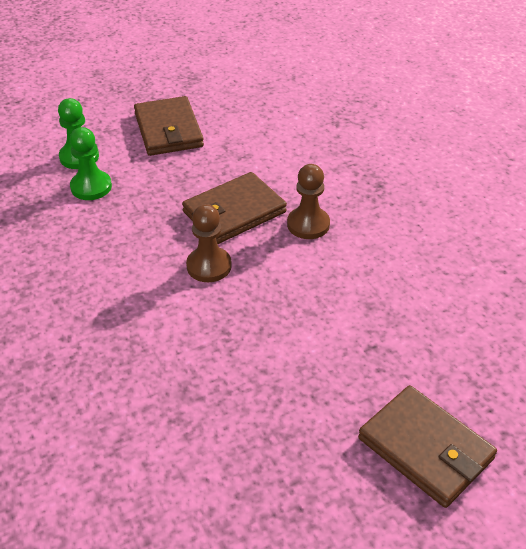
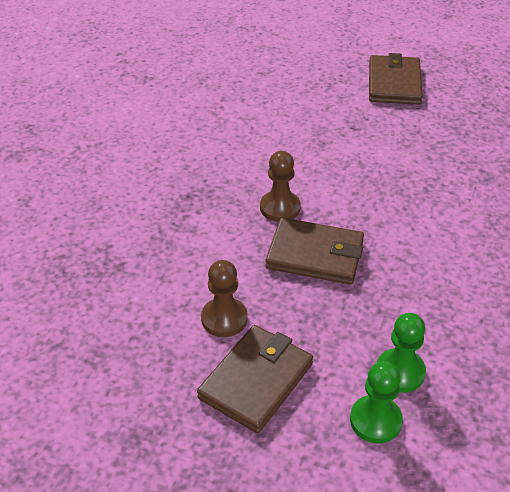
camera: 130 degrees left, 0 degrees up
(209, 266) = (386, 231): brown pawn -> brown pawn (224, 319)

